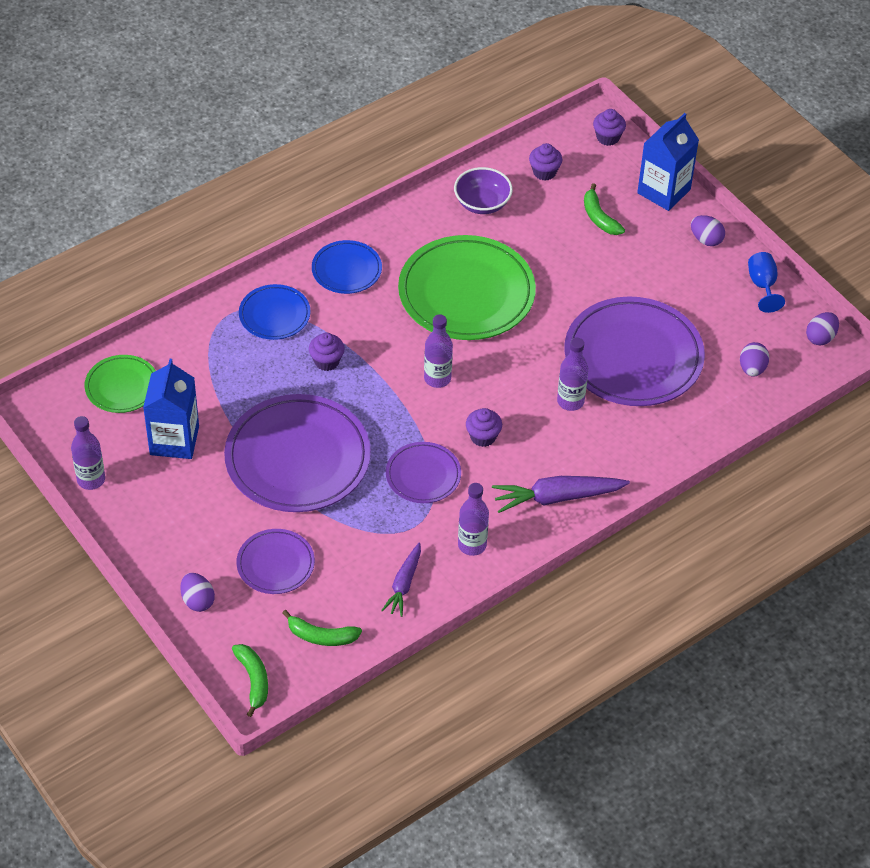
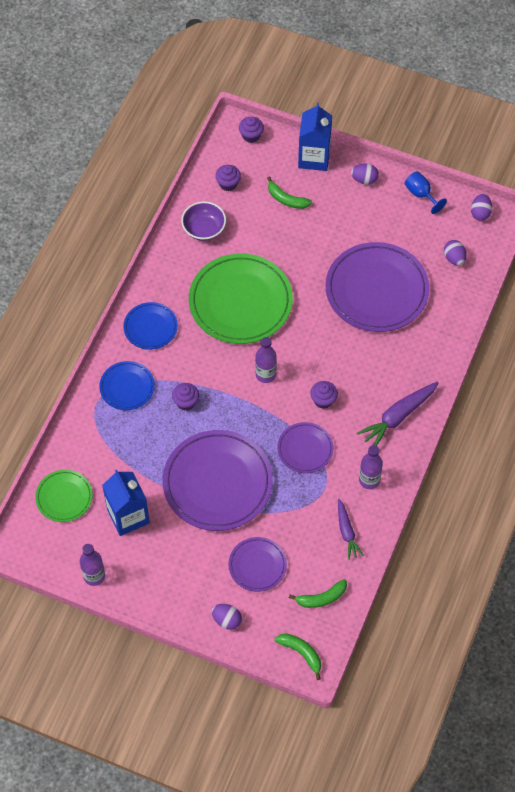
camera: 30 degrees left, 10 degrees up
(570, 401) = (359, 344): purple bottle -> none

